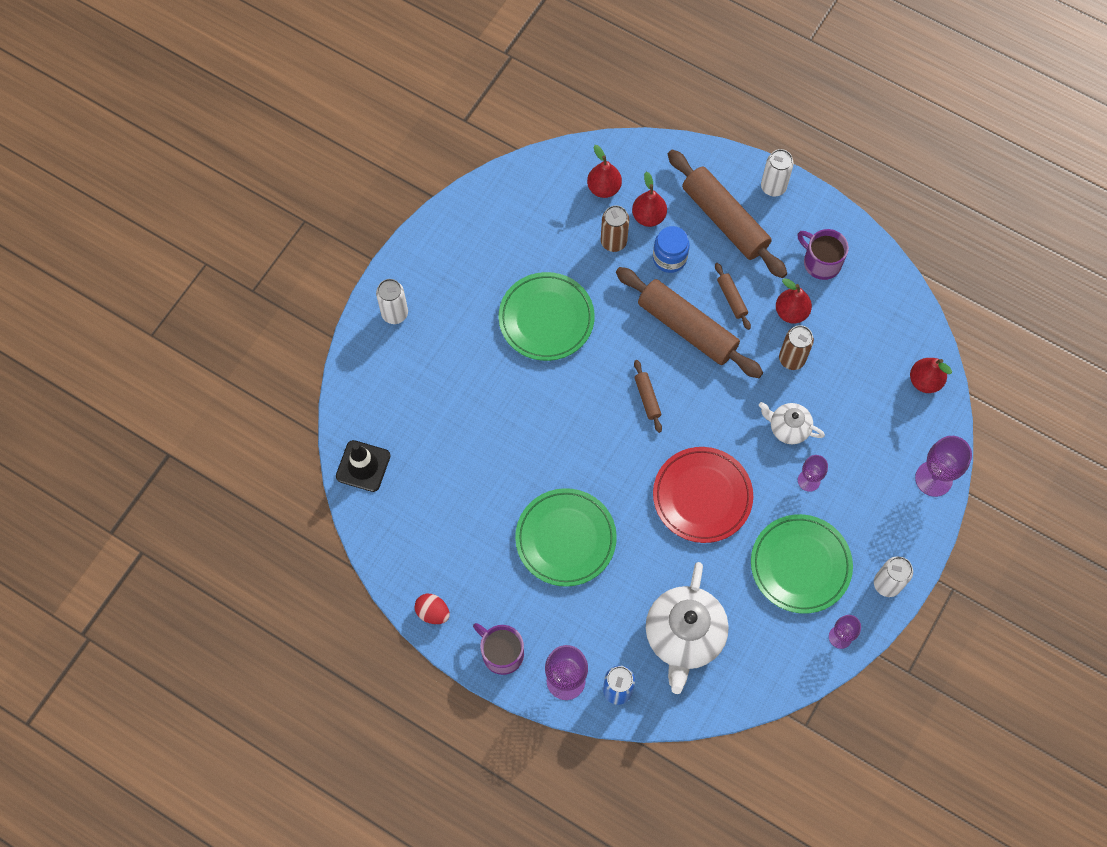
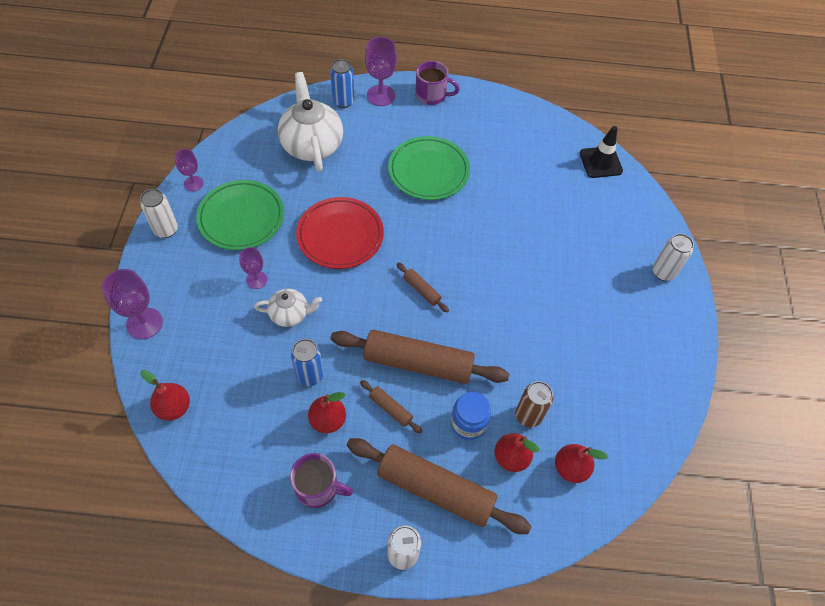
camera: 150 degrees right, 10 degrees down
(433, 612) = (491, 100): red egg -> none
(546, 319) = (542, 319): green plate -> none
(792, 359) = (310, 375): brown can -> blue can

